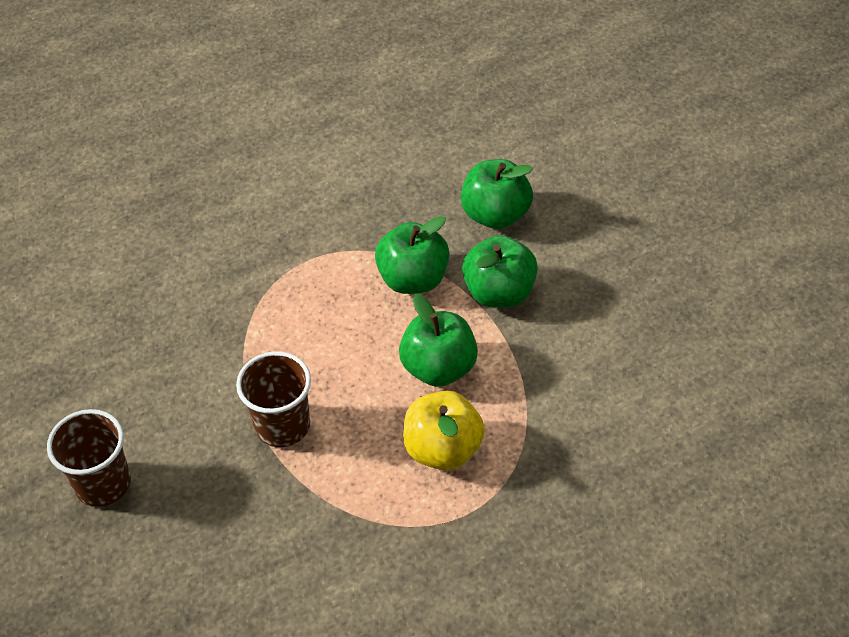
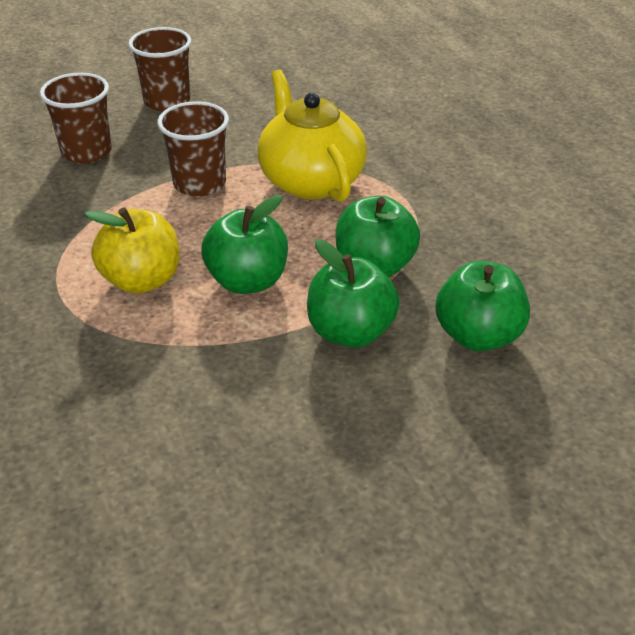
camera: 90 degrees right, 10 degrees down
(214, 546) = (86, 152): none -> brown cup
(278, 332) = (311, 180): none -> yellow teapot

